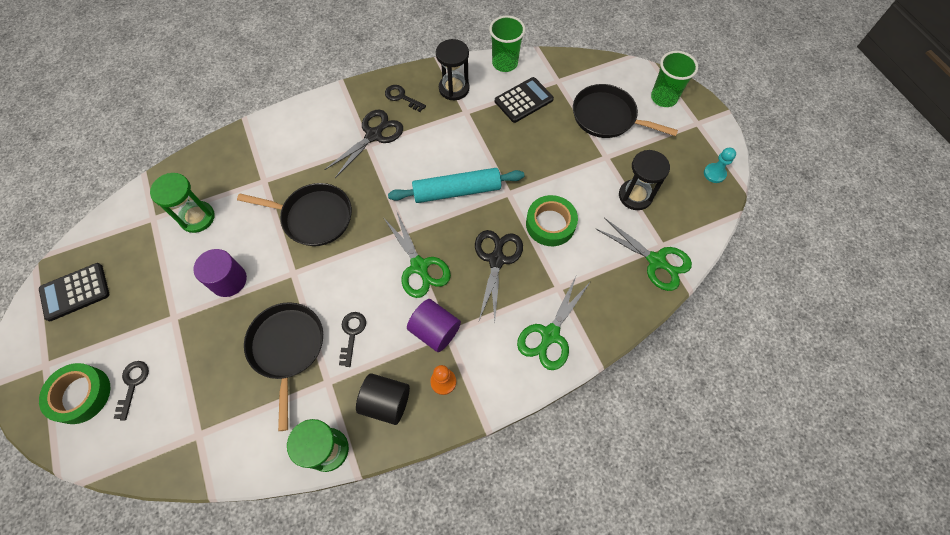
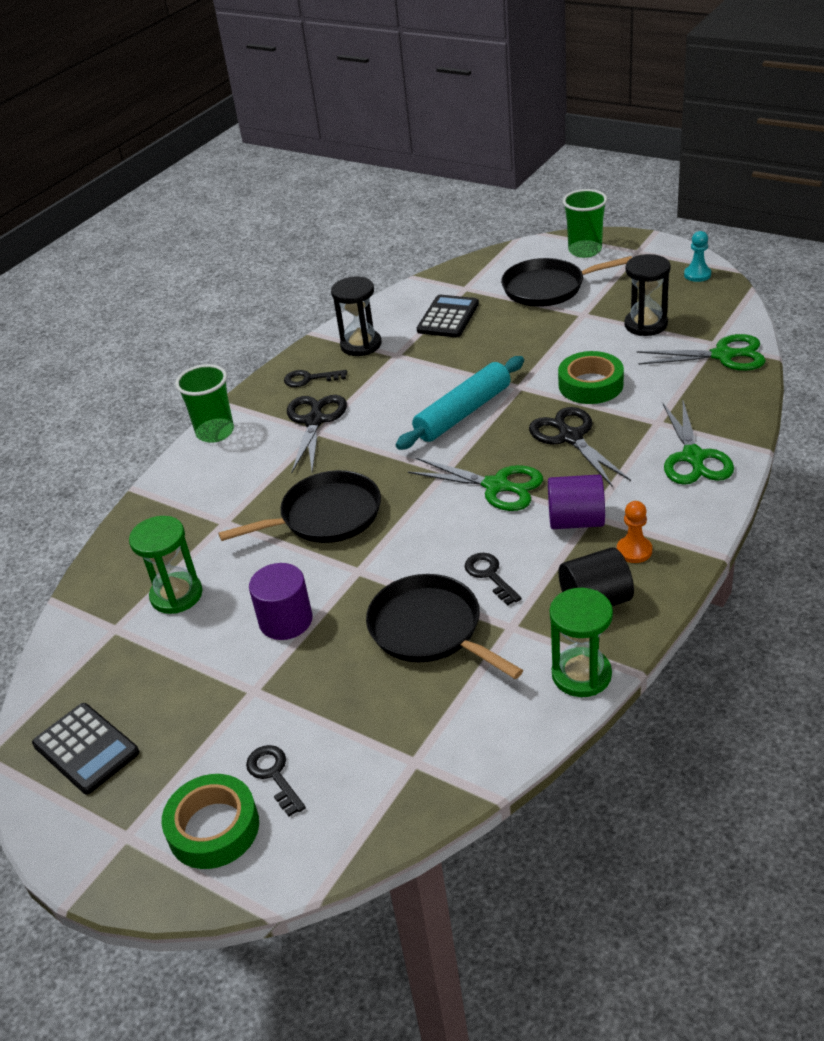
camera: 30 degrees left, 25 degrees down
(75, 292) = (86, 749): black calculator -> black calculator turned 75 degrees counterclockwise
(505, 63) = (393, 302): green cup -> green cup (215, 432)

